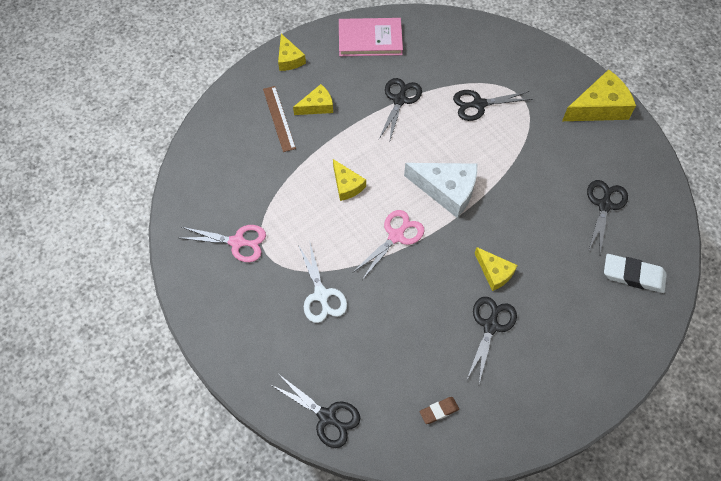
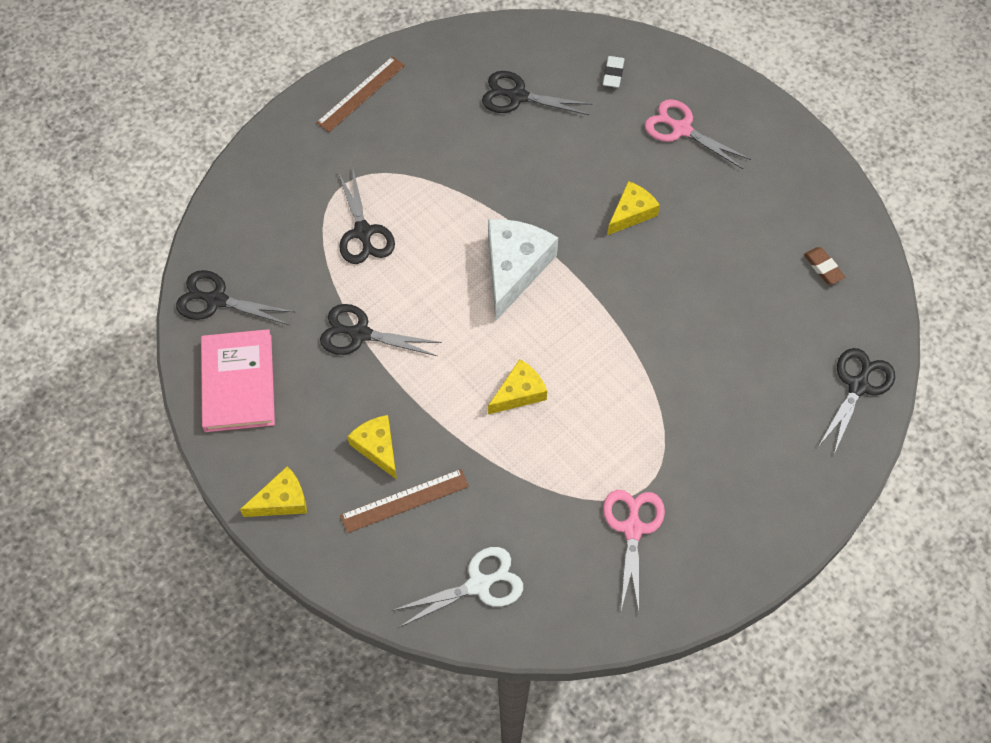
camera: 95 degrees left, 0 degrees up
(321, 295) = (696, 409): white scissors -> white scissors (478, 585)
(396, 236) = (594, 326): pink scissors -> pink scissors (681, 129)
(490, 326) = (705, 217): black scissors -> black scissors (216, 300)
(599, 107) = (361, 94): yellow cheese -> brown ruler
(633, 275) = (613, 74): white eraser -> white eraser, size x0.56

